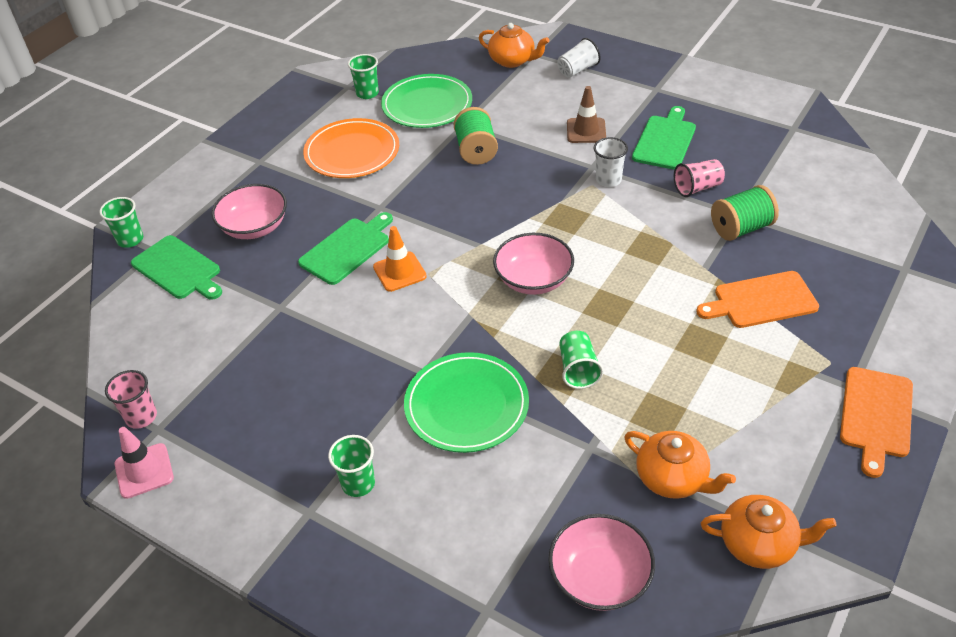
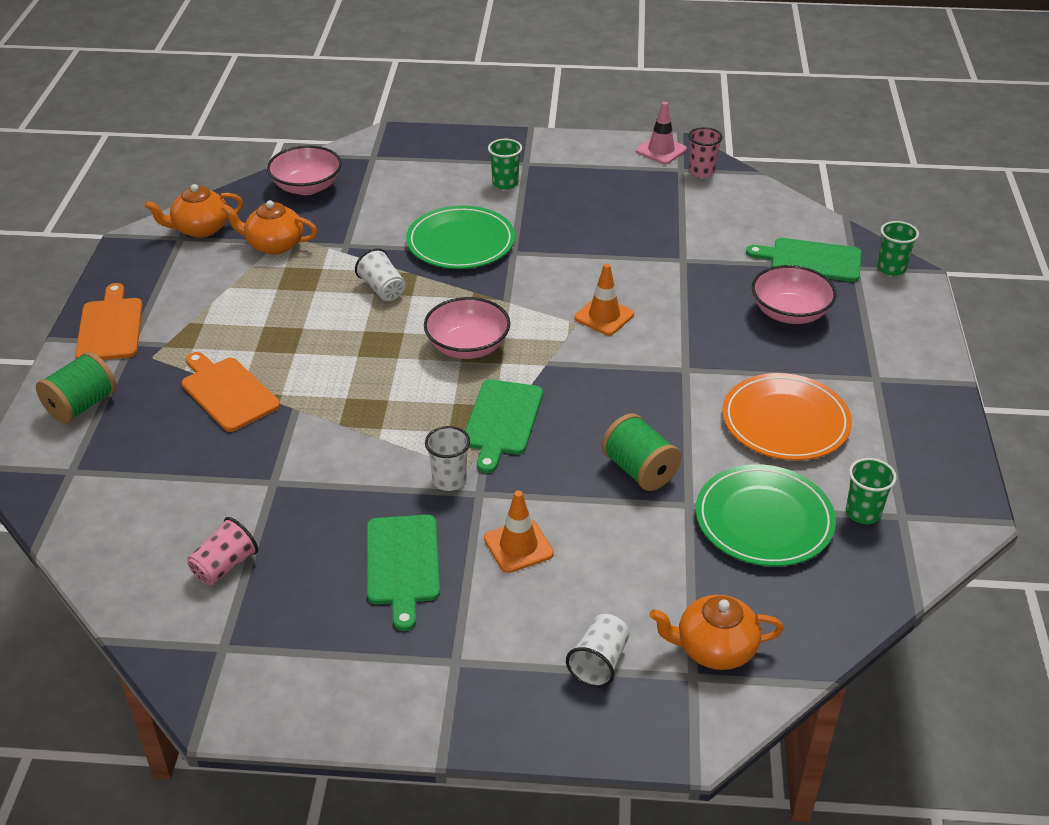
camera: 150 degrees right, 5 degrees down
(347, 249) = (675, 320): green cutting board -> green cutting board (502, 421)
(578, 369) = (382, 289): green cup -> white cup
(586, 131) = (518, 546): brown traffic cone -> orange traffic cone
(697, 188) = (334, 503): pink cup -> pink cup (225, 566)
(741, 228) = (266, 465): green spool -> green spool (82, 406)
(761, 301) = (228, 392): orange cutting board -> orange cutting board turned 90 degrees counterclockwise

